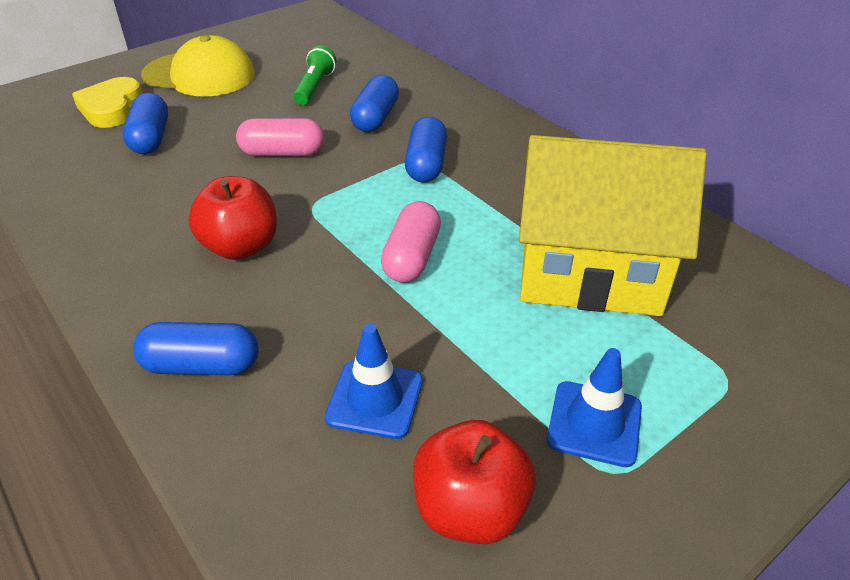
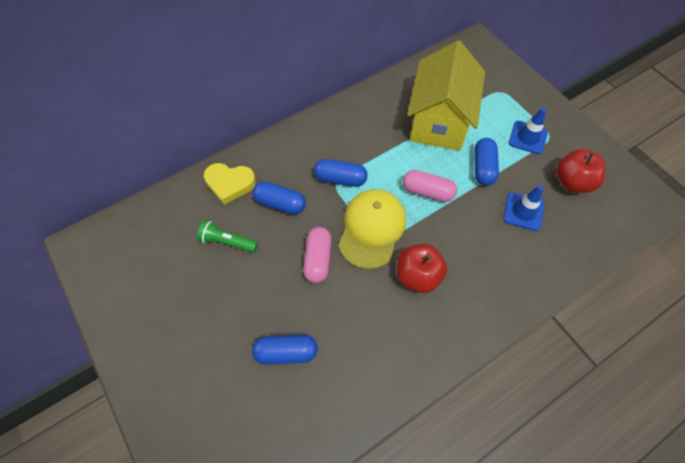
camera: 85 degrees left, 20 degrees up
(111, 108) = (232, 395): yellow heart -> yellow heart (230, 184)
(199, 75) = (186, 330): yellow cap -> yellow cap (372, 229)
(201, 365) = (510, 285): blue capsule -> blue capsule (483, 167)

